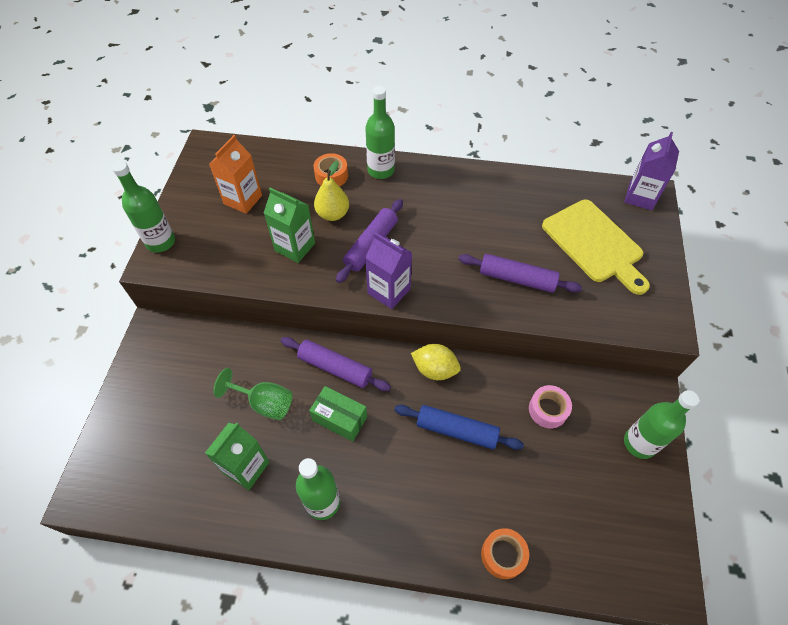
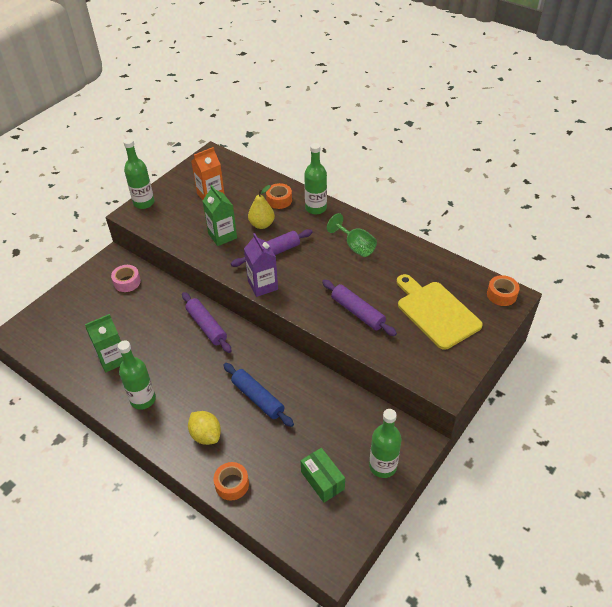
camera: 30 degrees right, 10 degrees down
(264, 403) = (148, 328): green goblet -> green goblet (355, 246)
(340, 418) = (187, 357): green box -> green box (322, 480)
(435, 369) = (271, 355): yellow lemon -> yellow lemon (206, 435)
(548, 410) = (331, 414): pink tape -> pink tape (127, 282)
(594, 244) = (436, 312): yellow cutting board -> yellow cutting board turned 150 degrees clockwise
(640, 197) = (501, 295): purple carton -> orange tape

